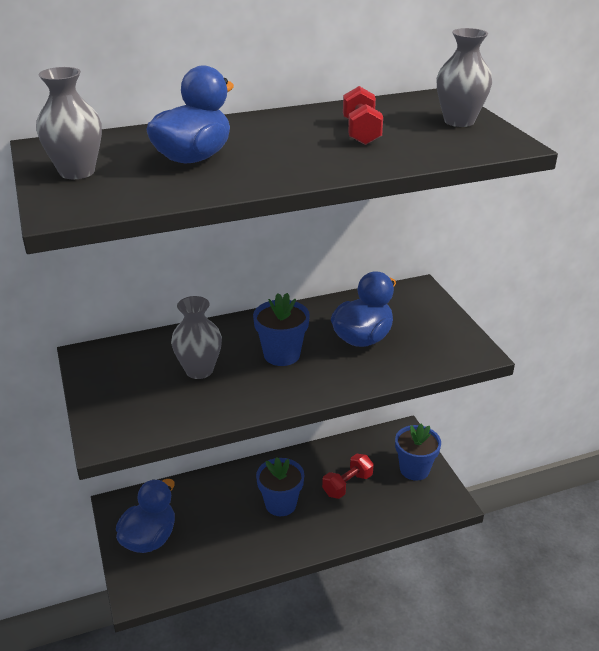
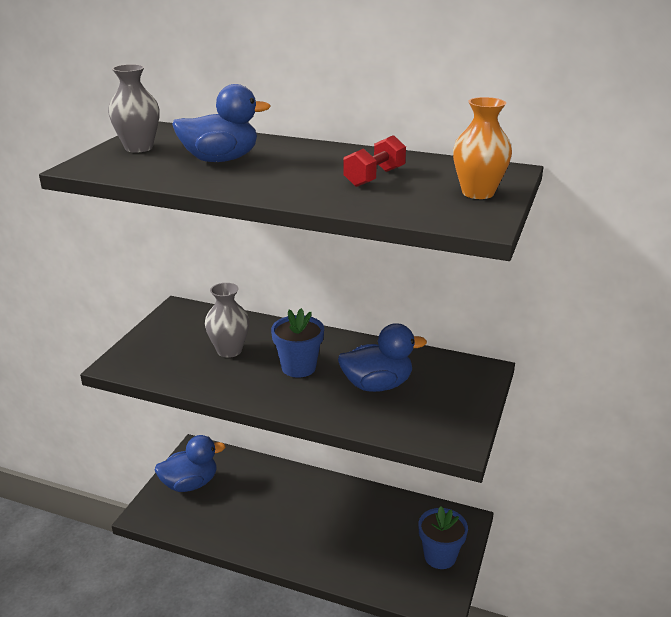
camera: 40 degrees right, 5 degrees down
(280, 504) = (301, 516): blue flower pot -> none
(347, 484) = (368, 533): red dumbbell -> none
(459, 121) = (478, 193): grey vase -> orange vase

